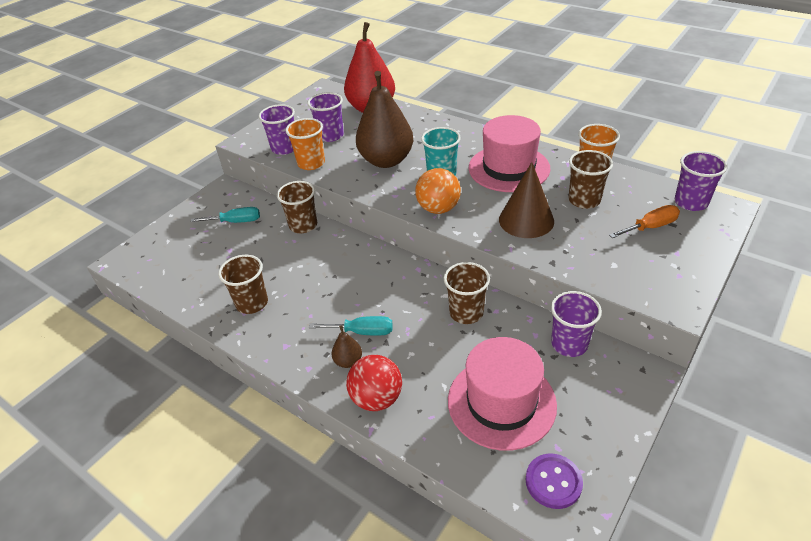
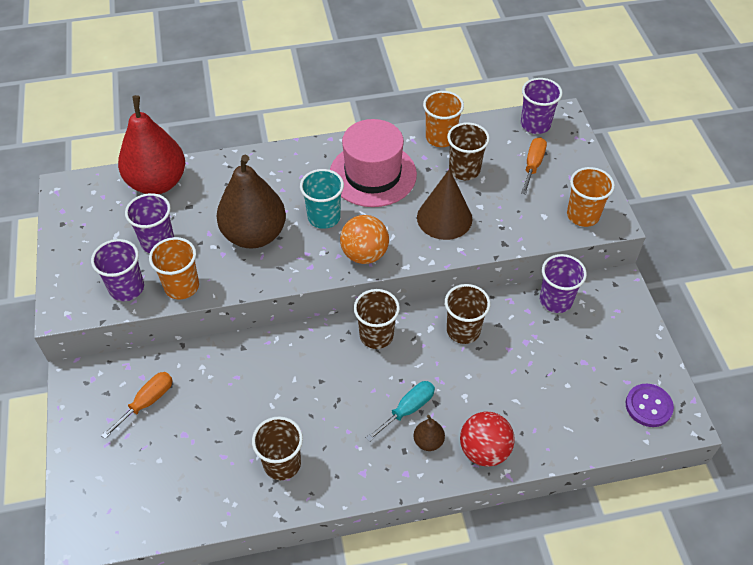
camera: 50 degrees left, 10 degrees up
(236, 222) = (147, 402): turquoise screwdriver -> orange screwdriver
(303, 225) = (224, 355): brown cup -> brown cup (376, 335)
(501, 402) = (563, 380): pink hat -> none
(652, 284) = (582, 215): none -> orange cup

